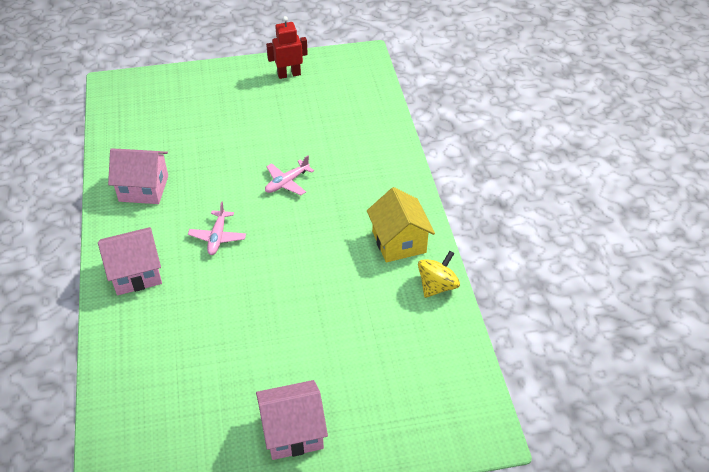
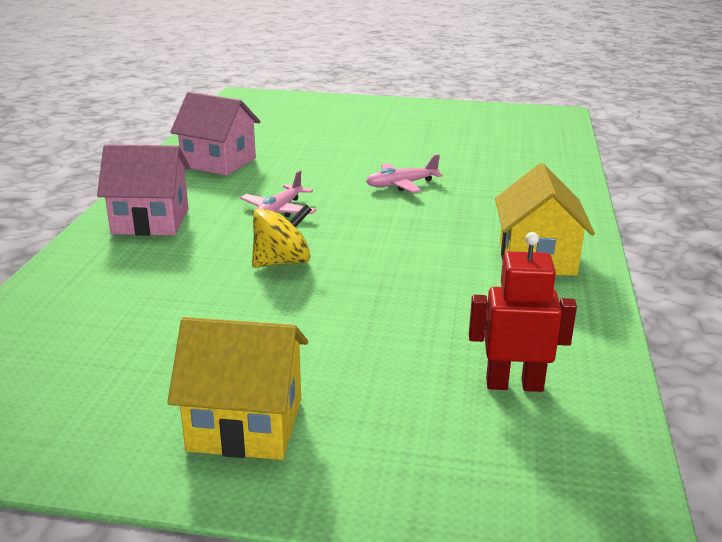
camera: 20 degrees right, 20 degrees down
(289, 74) = (453, 114): red robot -> red robot (514, 384)
(293, 432) = (245, 424): pink house -> yellow house
(437, 286) = (582, 312): yellow spinning top -> yellow spinning top (282, 262)

